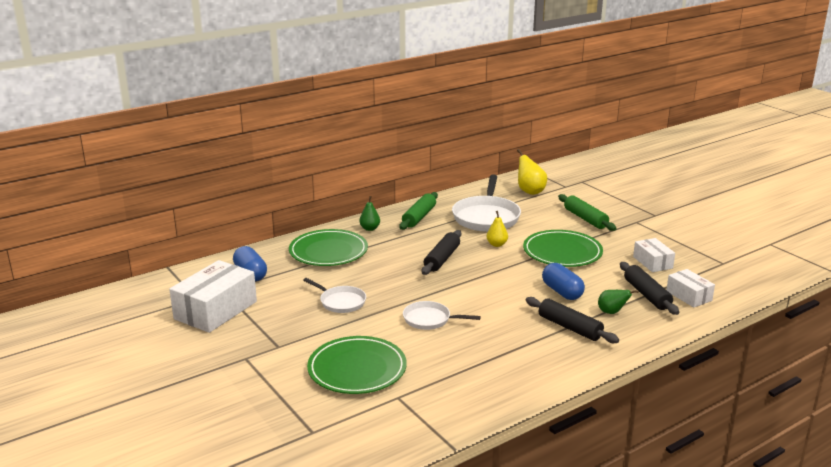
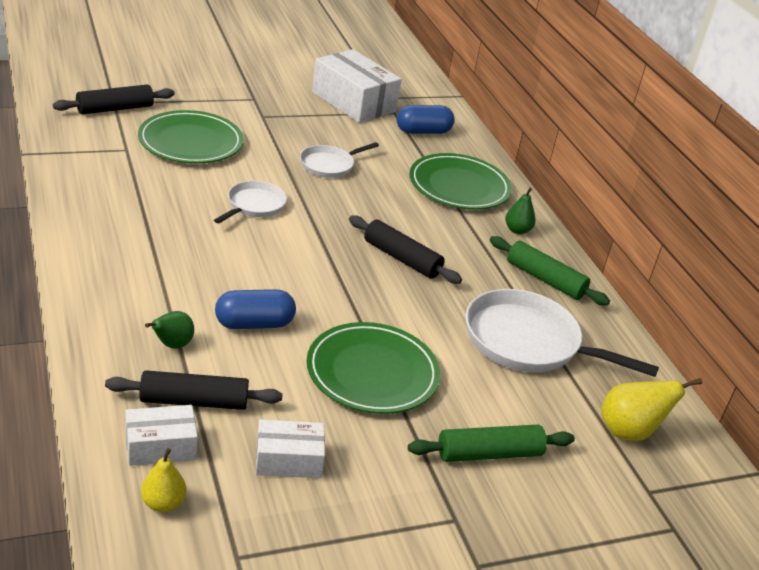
camera: 100 degrees right, 10 degrees up
(496, 244) = (426, 319): yellow pear -> yellow pear (163, 503)
(569, 327) = (163, 294): black rolling pin -> black rolling pin (115, 109)

